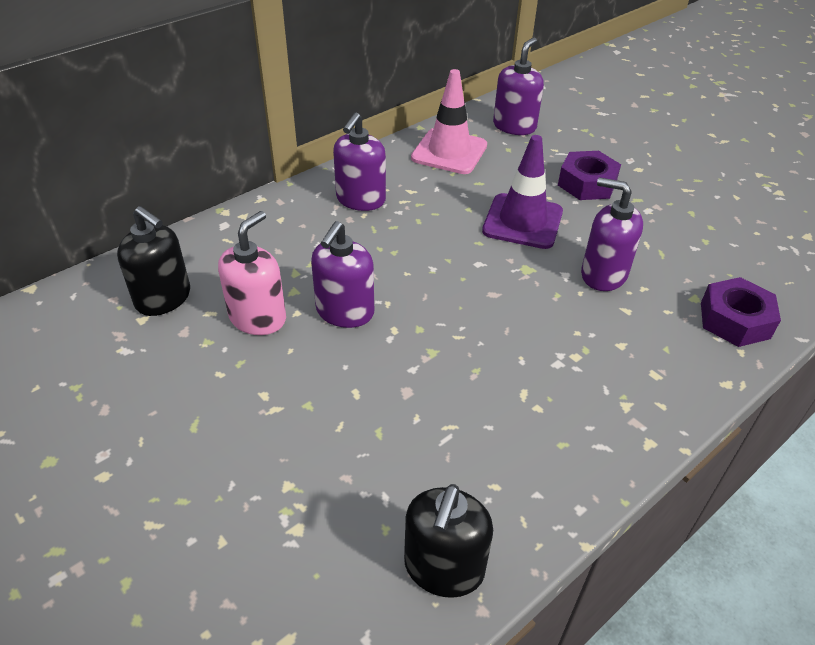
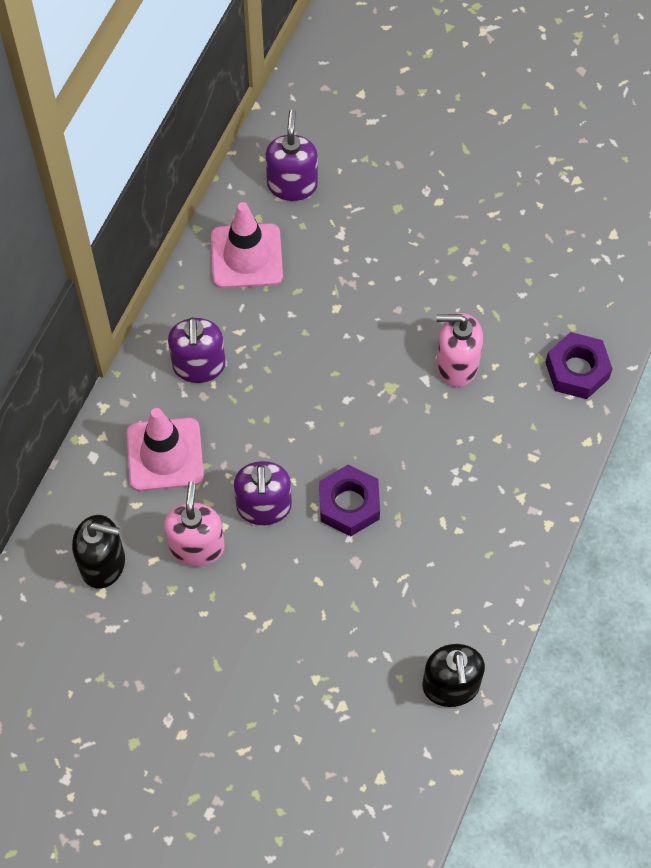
camera: 25 degrees left, 20 degrees up
(284, 244) = (165, 454): none -> pink traffic cone
(522, 221) = (361, 328): purple traffic cone -> none
(587, 183) = (398, 246): purple nut -> purple nut (349, 504)
(603, 274) = (456, 365): purple soap dispenser -> pink soap dispenser

